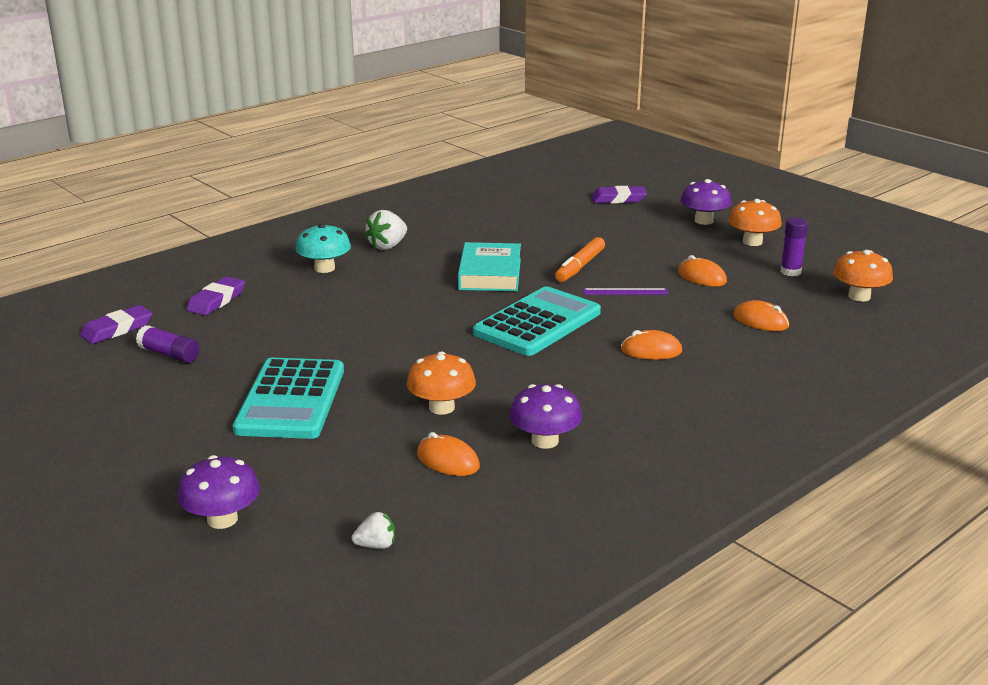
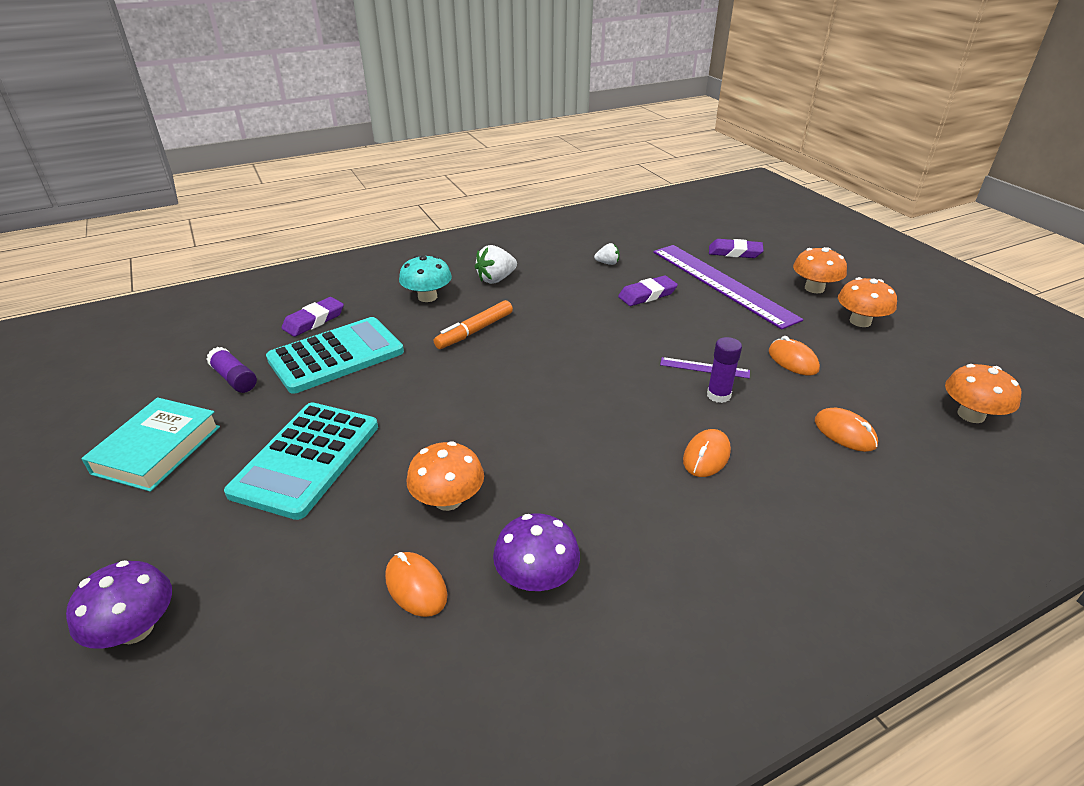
camera: 15 degrees right, 10 degrees up
(117, 329) = (211, 341): purple eraser -> purple eraser (647, 295)
(376, 545) = (266, 720): white strawberry -> white strawberry (607, 263)
(490, 274) = (576, 325): turquoise book -> turquoise book (157, 449)
(537, 323) = (598, 396): turquoise calculator -> turquoise calculator (336, 356)
(580, 266) = (668, 328): orange marker -> orange marker (474, 331)
(616, 226) = (722, 284): none -> purple ruler
(651, 351) = (706, 456): orange mouse -> orange mouse turned 75 degrees counterclockwise
(704, 221) = (814, 288): purple mushroom -> orange mushroom
(790, 272) = (895, 367): purple glue stick -> purple glue stick (718, 395)

